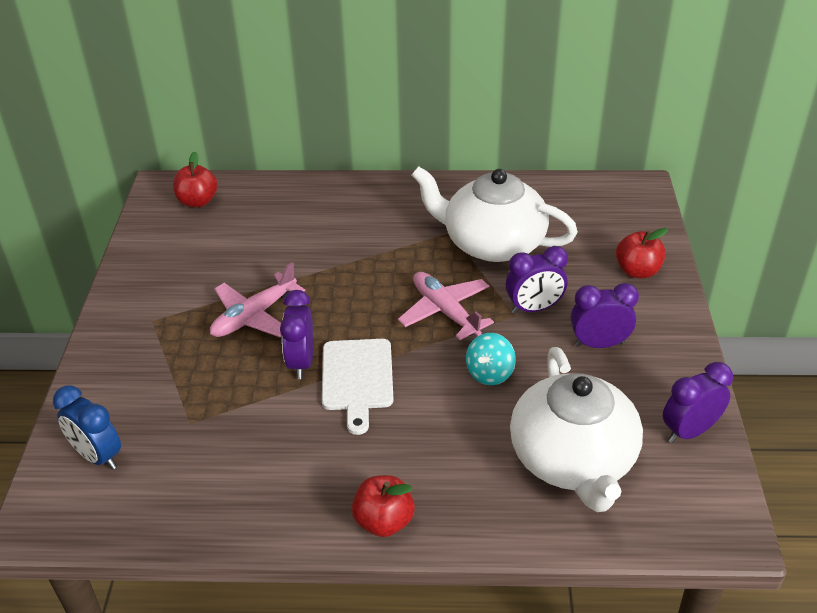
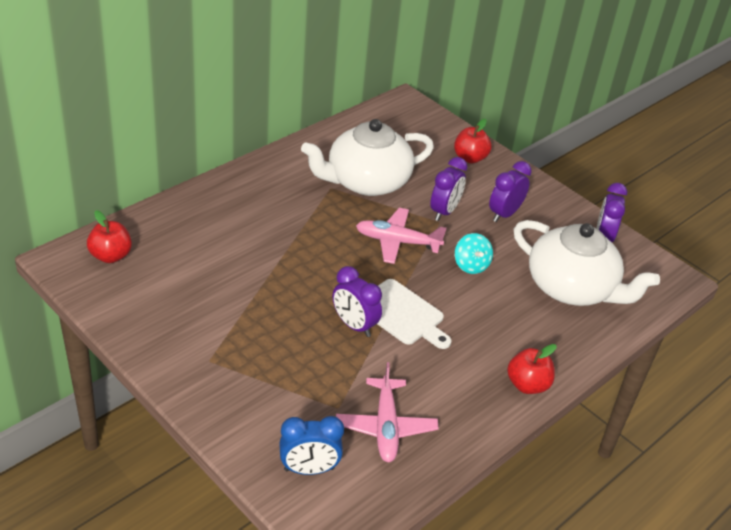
camera: 50 degrees left, 0 degrees up
(254, 316) = (279, 314): pink plane -> pink plane (386, 427)

